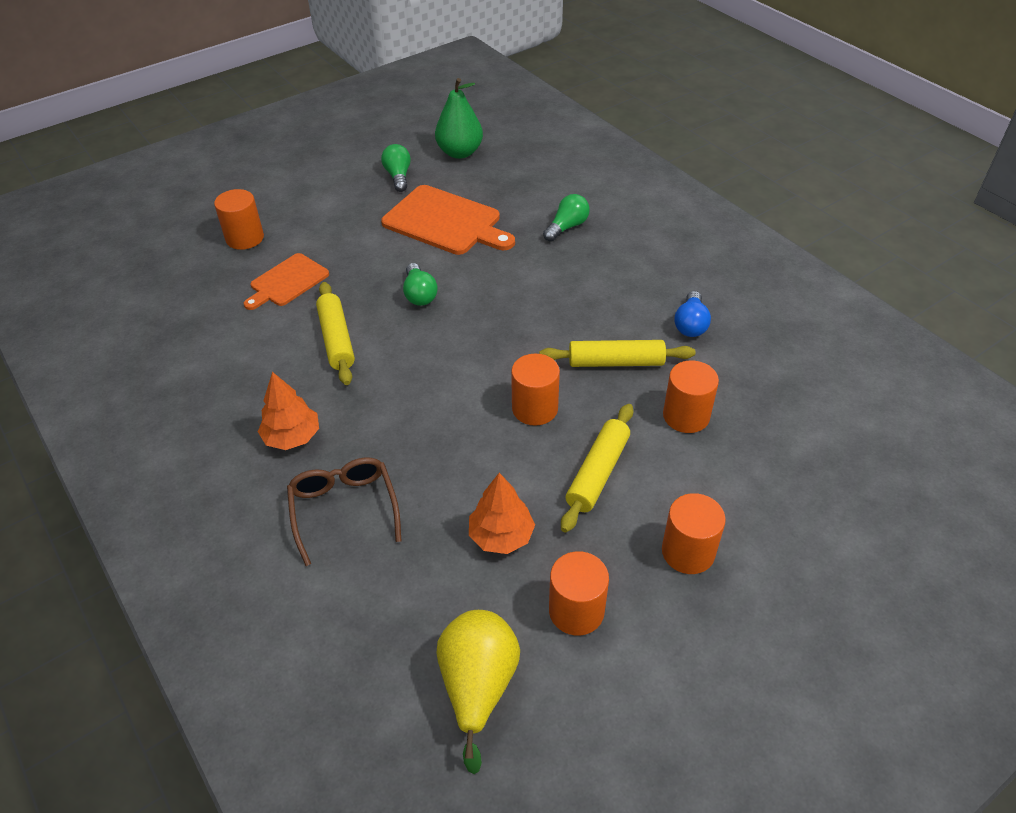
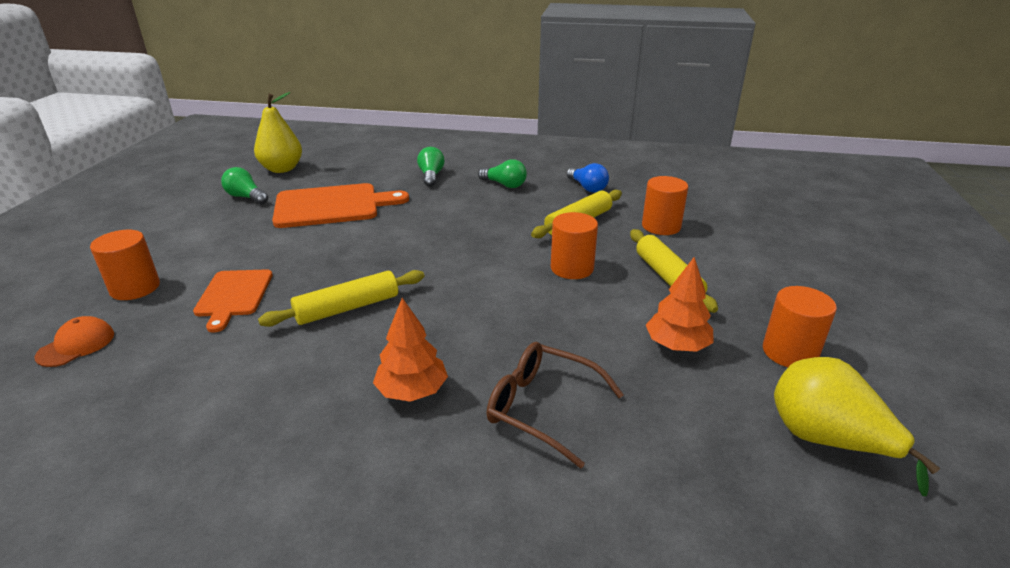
camera: 45 degrees left, 15 degrees down
(176, 271) = (76, 345): none -> orange cap
(336, 340) = (347, 308): yellow rolling pin -> yellow rolling pin turned 60 degrees counterclockwise
(419, 294) = (378, 250): green light bulb -> green light bulb (504, 185)
(460, 152) = (282, 169): green pear -> yellow pear
(688, 552) = (780, 284): orange cylinder -> none

